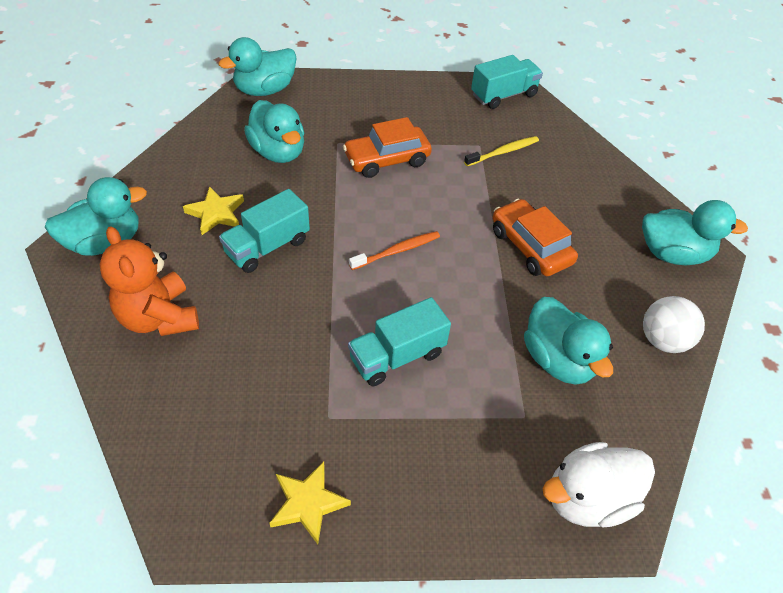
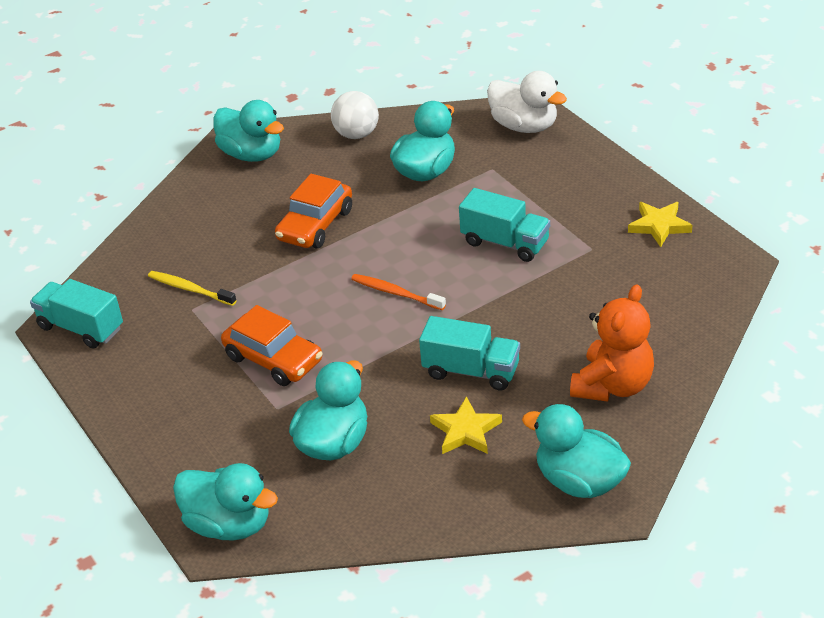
camera: 115 degrees left, 10 degrees down
(673, 254) = (252, 154): turquoise duck -> turquoise duck turned 150 degrees clockwise

